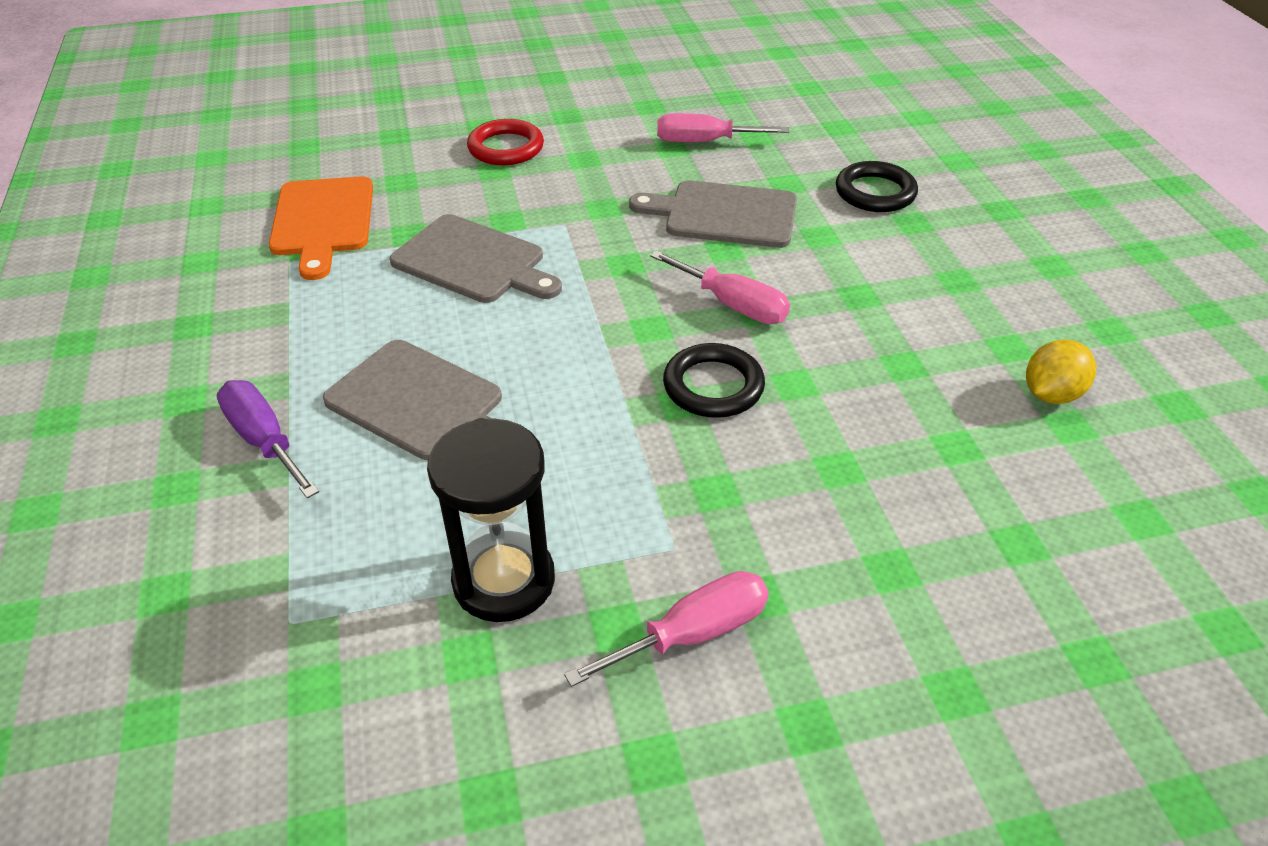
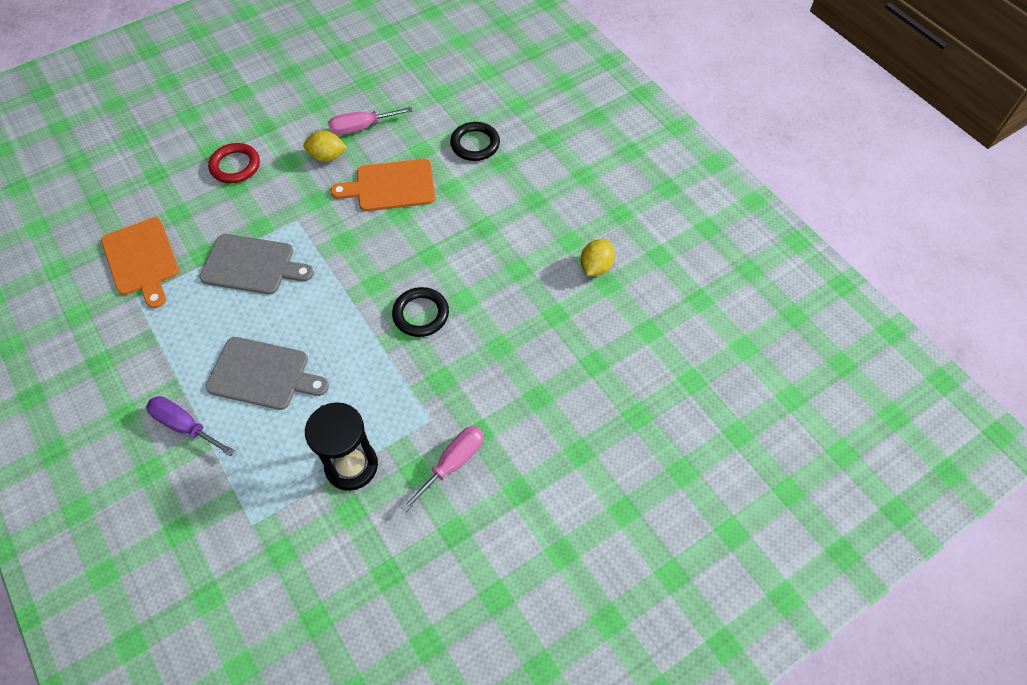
camera: 20 degrees left, 15 degrees up
(641, 163) = (327, 157): none -> yellow lemon
(724, 214) = (391, 186): grey cutting board -> orange cutting board
(733, 305) = (415, 254): pink screwdriver -> none

